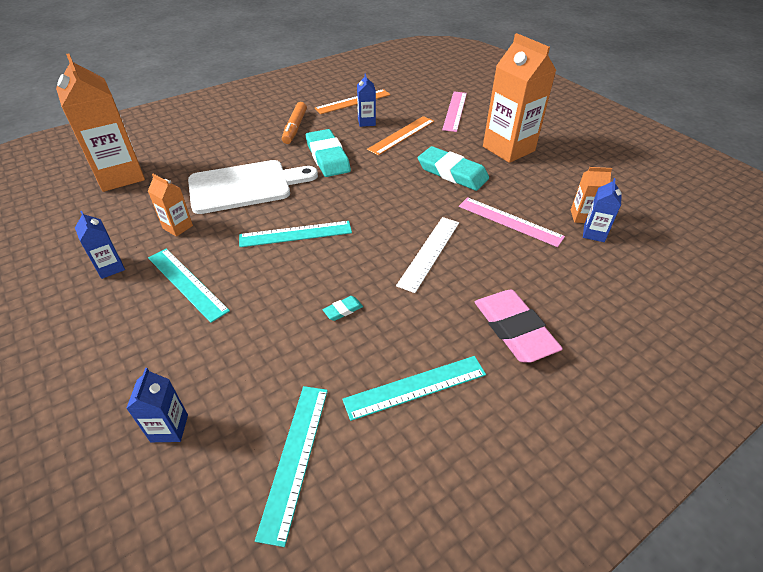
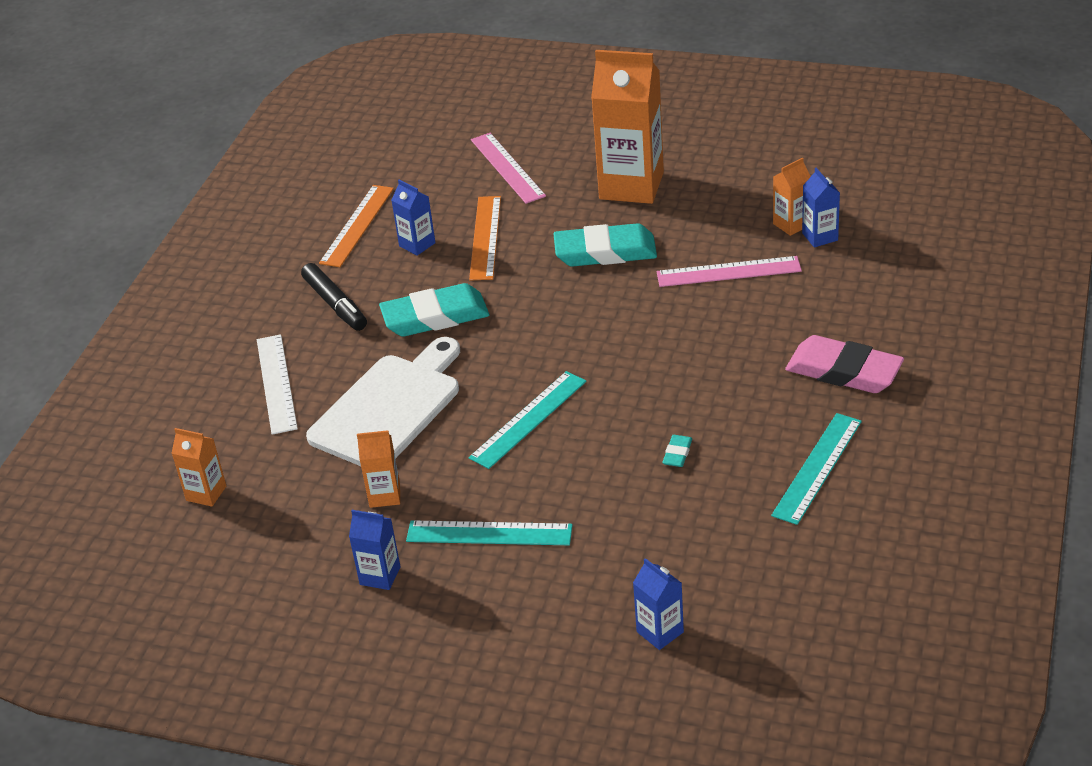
camera: 35 degrees left, 5 degrees down
(120, 176) = (206, 493): orange carton -> orange carton, size x0.47
(294, 458) = (788, 576): turquoise ruler -> none
(295, 128) = (335, 304): orange marker -> black marker
(327, 157) = (435, 316): turquoise eraser -> turquoise eraser turned 45 degrees counterclockwise
(429, 252) = (689, 352): white ruler -> white ruler (276, 383)

